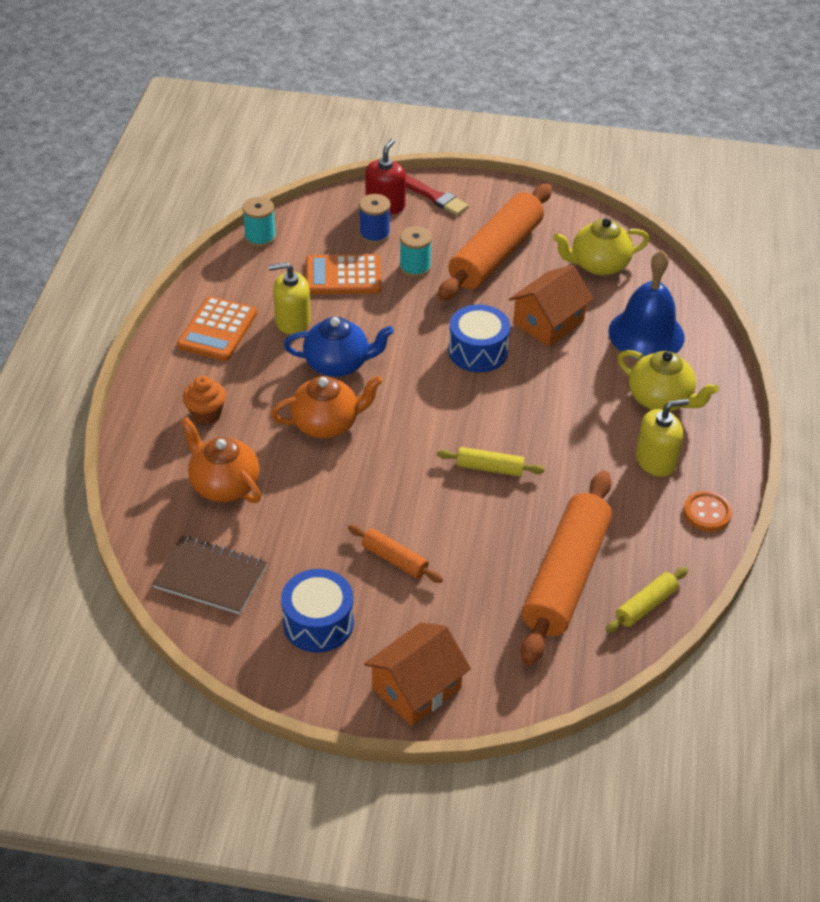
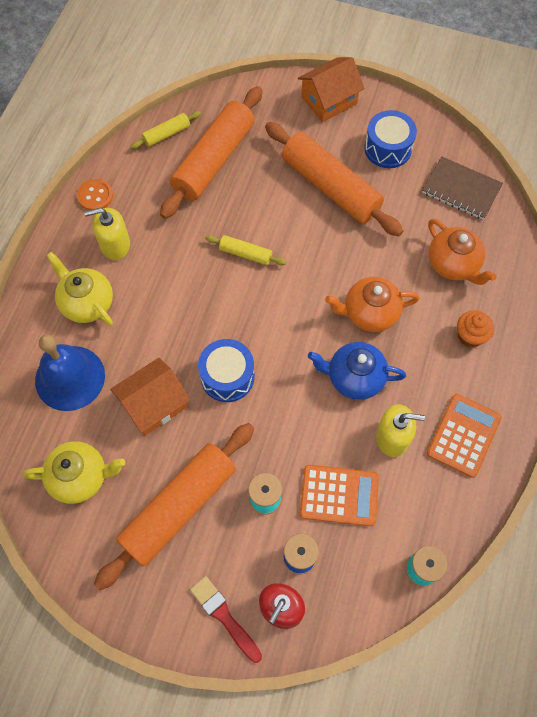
camera: 170 degrees left, 20 degrees up
(394, 559) = (330, 187): orange rolling pin -> orange rolling pin, size x2.21

